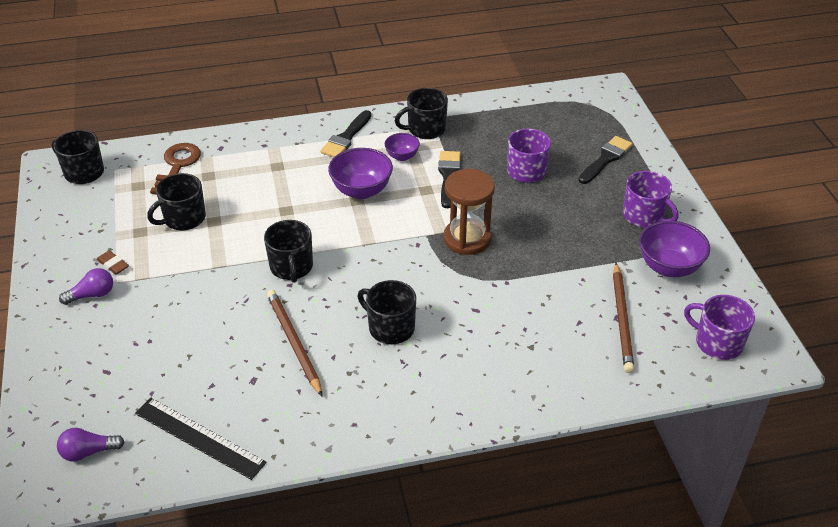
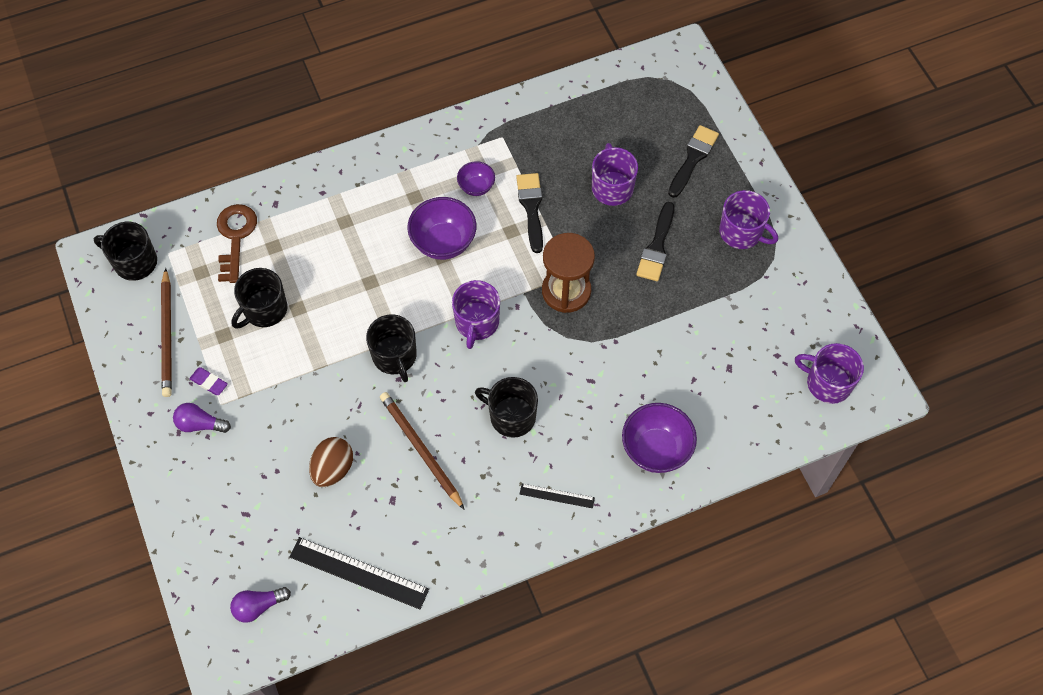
camera: 10 degrees left, 20 degrees up
(92, 295) = (200, 424): purple light bulb -> purple light bulb turned 135 degrees counterclockwise
(113, 265) = (209, 382): brown eraser -> purple eraser
(204, 346) = (333, 469): none -> brown egg
(346, 137) = (410, 168): black brush -> black brush (657, 246)
(376, 251) = (477, 322): none -> purple mug
(420, 400) = (557, 496): none -> black ruler
(425, 129) = (494, 143): black mug -> none
(622, 319) = (734, 370): brown pencil -> brown pencil (167, 335)
(669, 267) = (773, 296): purple bowl -> purple bowl (656, 449)

